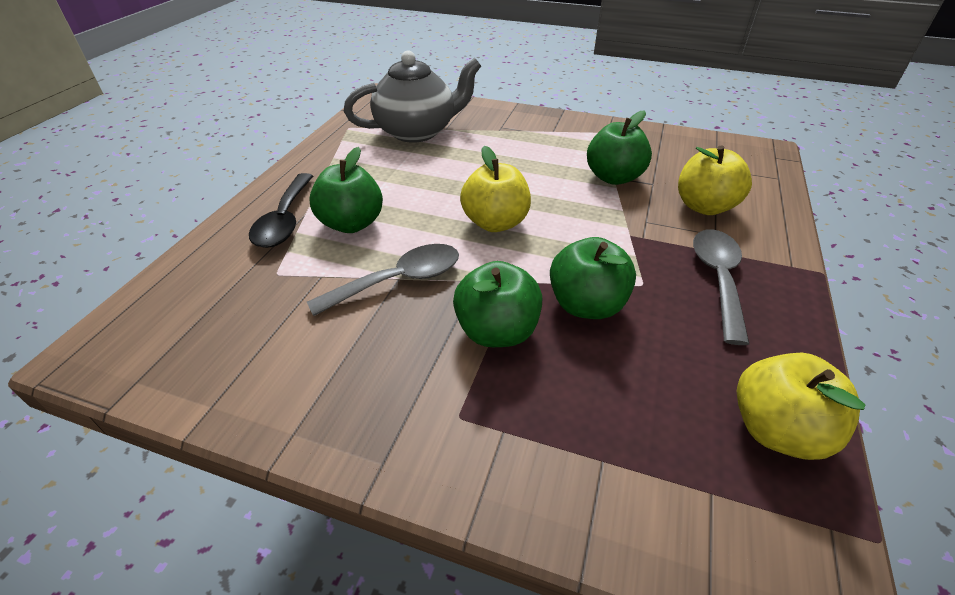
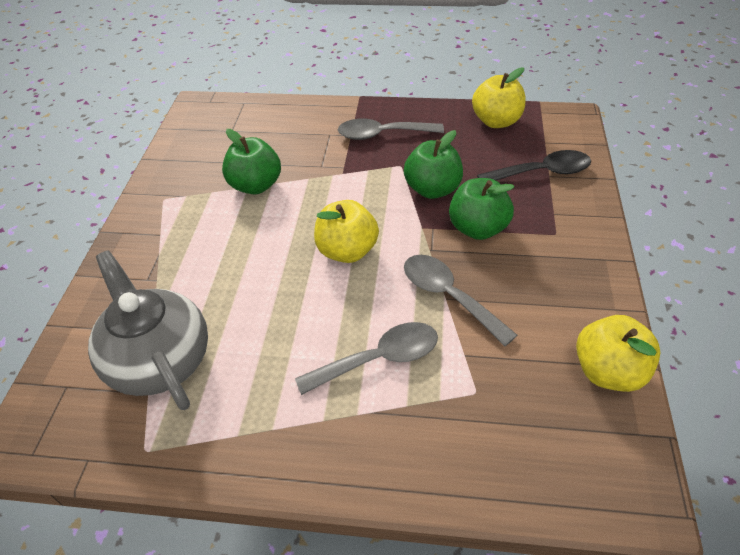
camera: 100 degrees left, 5 degrees up
(285, 220) = (389, 426): black spoon -> black spoon (541, 172)
(351, 224) = (378, 359): green apple -> grey spoon
(704, 206) = (294, 138): yellow apple -> yellow apple (608, 371)

